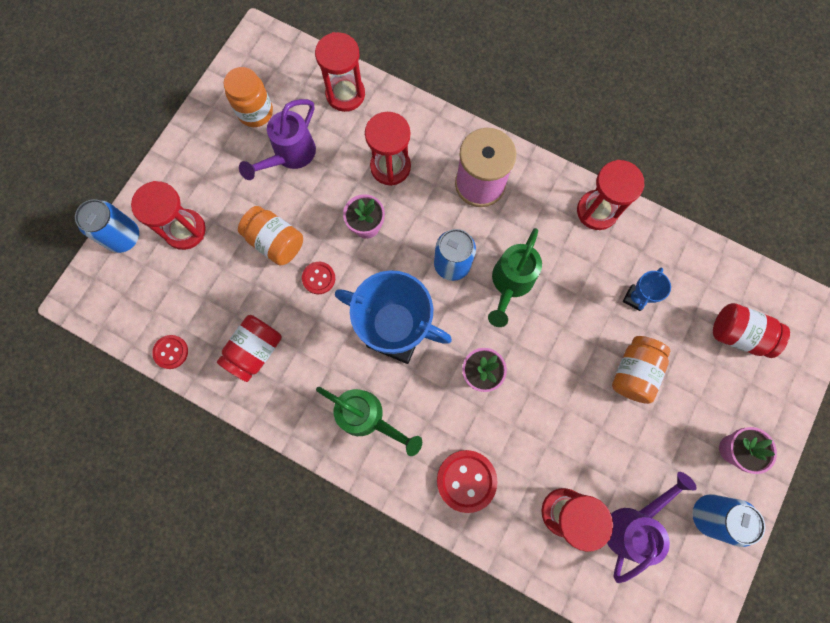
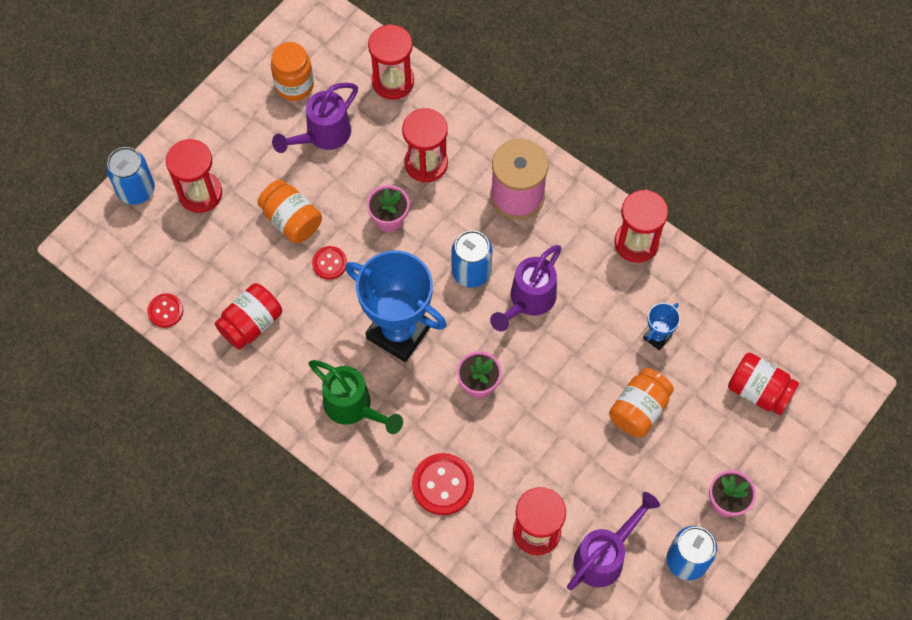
camera: 10 degrees right, 10 degrees down
(510, 284) = (528, 301): green watering can -> purple watering can

